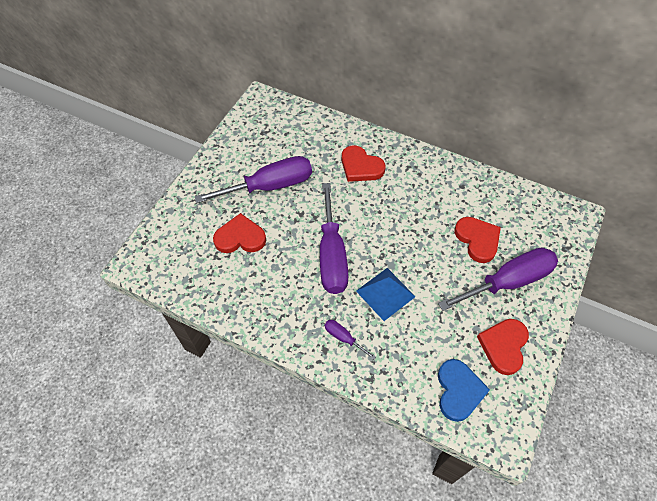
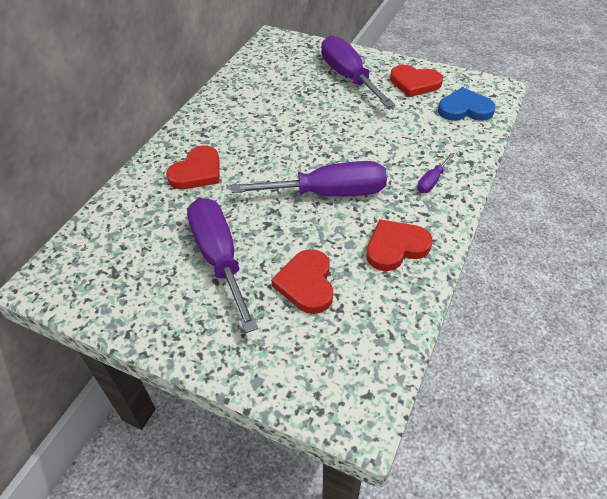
camera: 90 degrees left, 10 degrees down
(385, 293) = (373, 152): blue pyramid -> none
(477, 240) = (302, 91): red heart -> red heart (396, 247)

